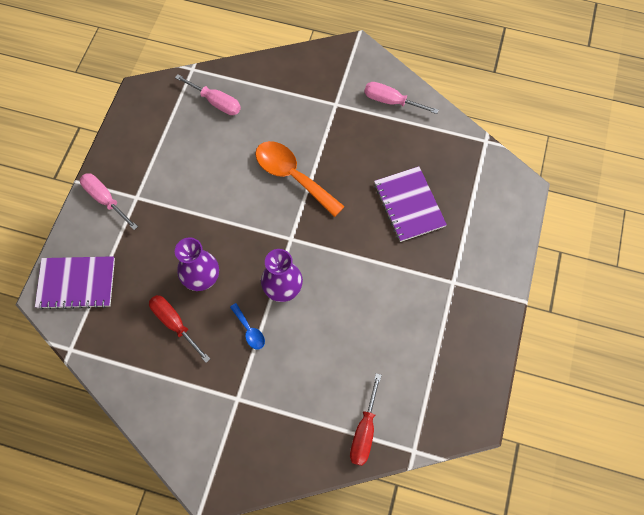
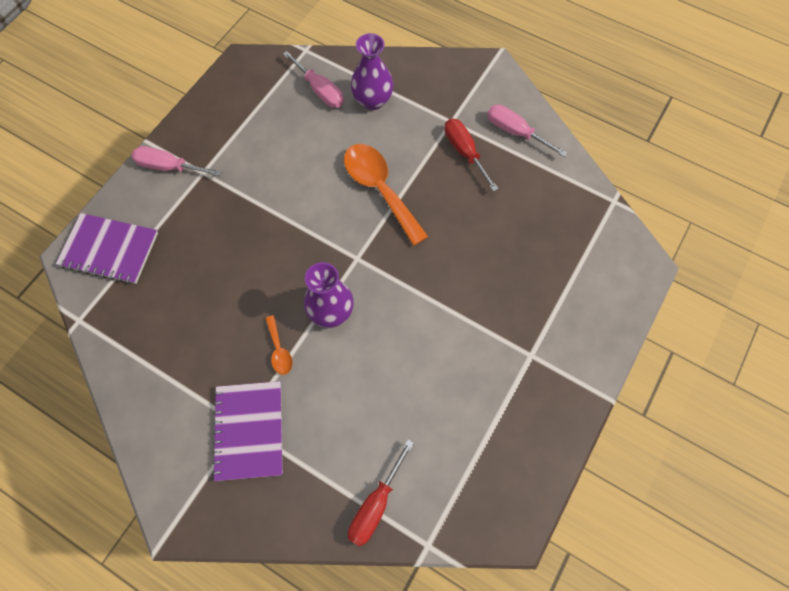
camera: 15 degrees right, 0 degrees up
(105, 199) = (169, 167): pink screwdriver -> pink screwdriver turned 45 degrees counterclockwise
(174, 323) = (199, 321): red screwdriver -> red screwdriver (464, 152)
(202, 278) = (245, 277): purple vase -> purple vase (372, 101)
(249, 330) = (279, 350): blue spoon -> orange spoon
(409, 205) = (503, 253): purple notebook -> purple notebook (249, 430)

